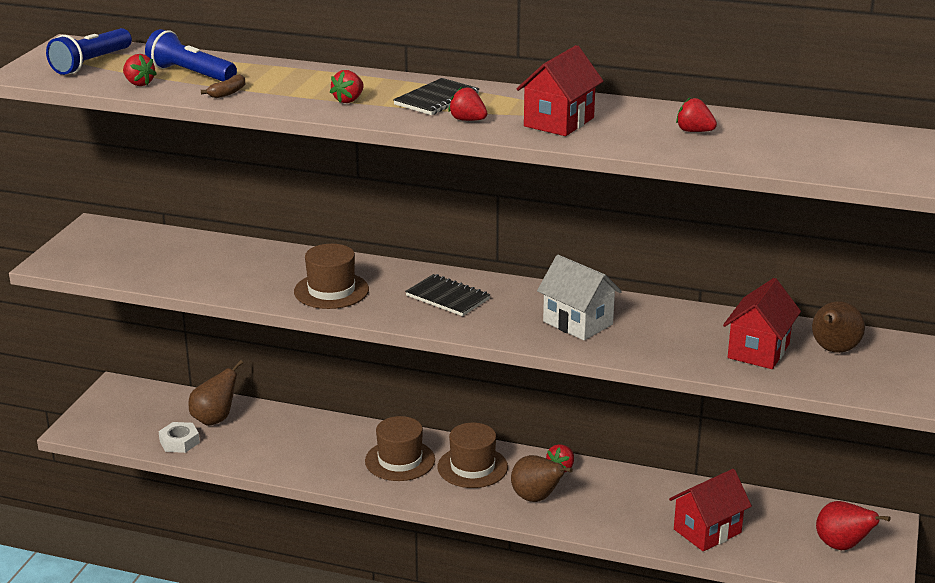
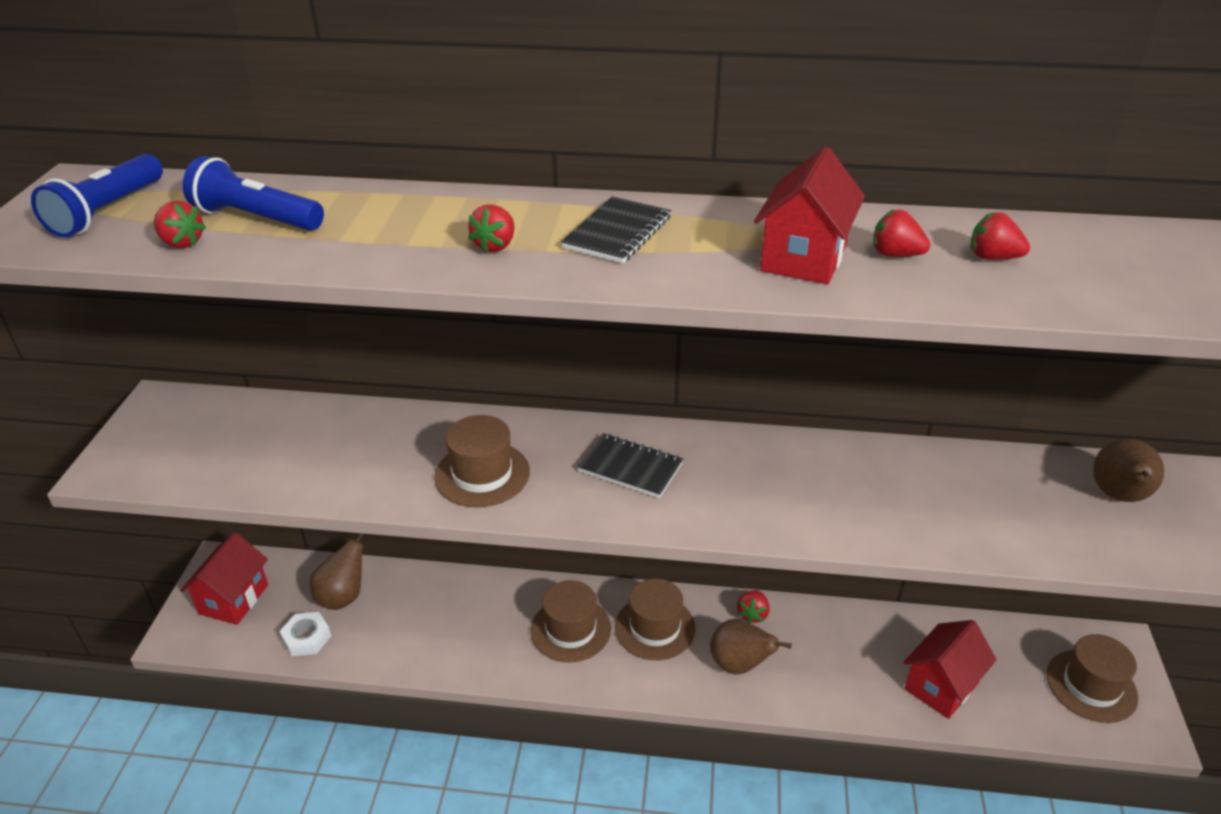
camera: 10 degrees left, 10 degrees up
(227, 93) = (317, 249): brown banana -> none
(468, 120) = (677, 267): red strawberry -> red strawberry (895, 255)
(578, 323) = (803, 490): white house -> none
(758, 351) = (1035, 510): red house -> red house (233, 599)
(842, 546) = (1091, 686): red pear -> brown hat

